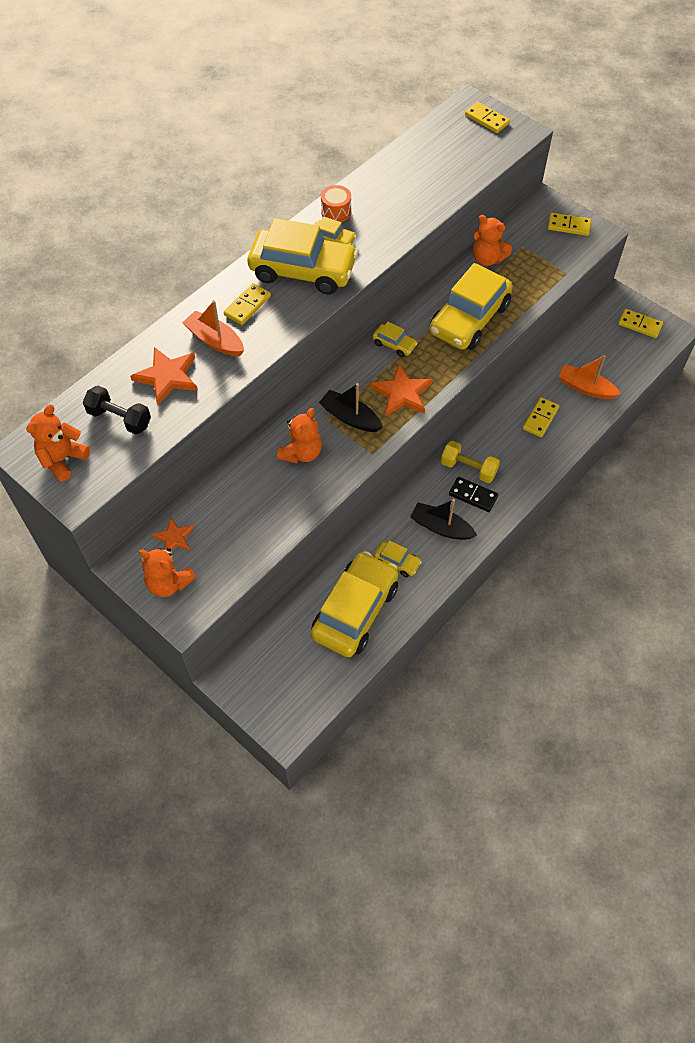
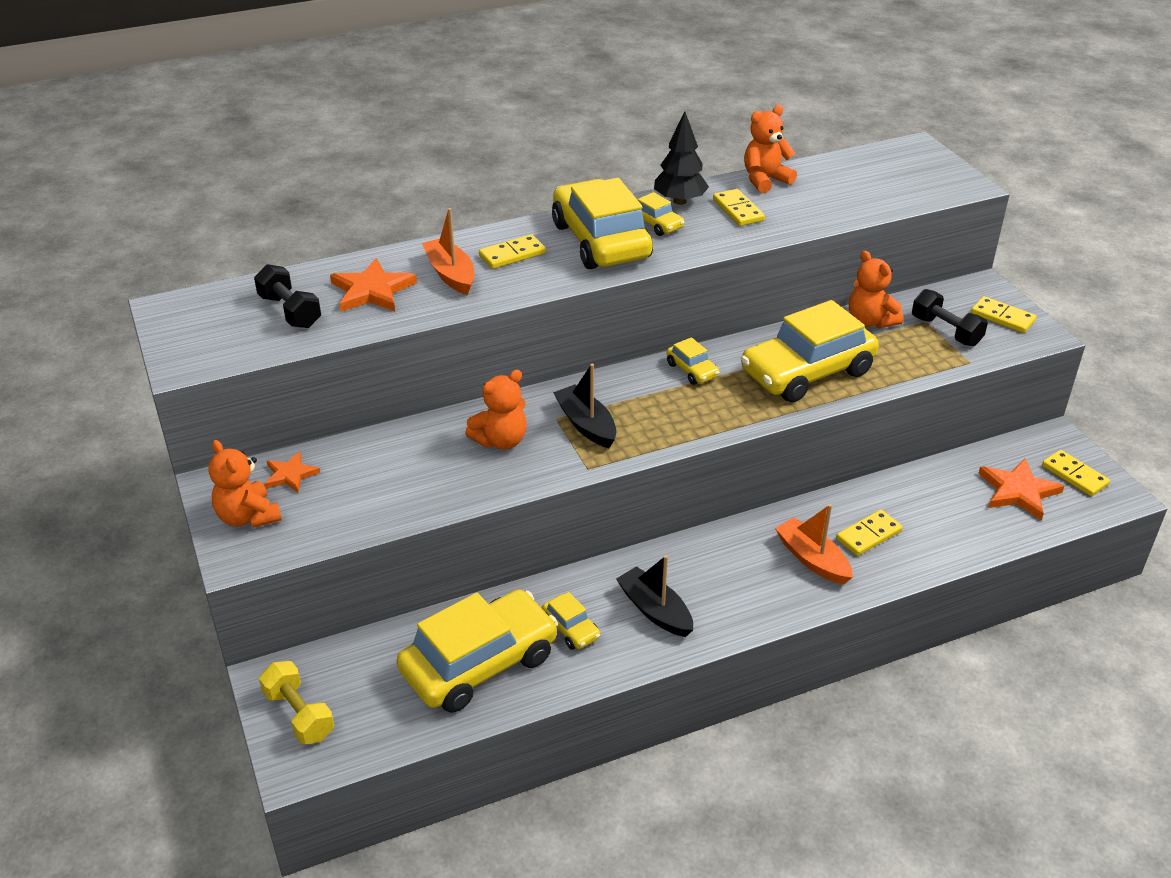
camera: 25 degrees right, 20 degrees down
(63, 459) = (200, 328): orange teddy bear -> orange teddy bear (765, 180)
(303, 270) = (600, 241): yellow car -> yellow car turned 150 degrees counterclockwise
(336, 211) = (680, 201): orange drum -> black tree
(402, 393) = (668, 420): orange star -> orange star (1018, 491)
(468, 468) = (734, 558): yellow dumbbell -> yellow dumbbell (299, 714)
(473, 495) = (721, 590): black domino -> none
(486, 119) = (927, 165): yellow domino -> yellow domino (738, 210)
(539, 251) = (946, 331): none -> black dumbbell
(585, 388) = (954, 521): orange boat -> orange boat (812, 559)

